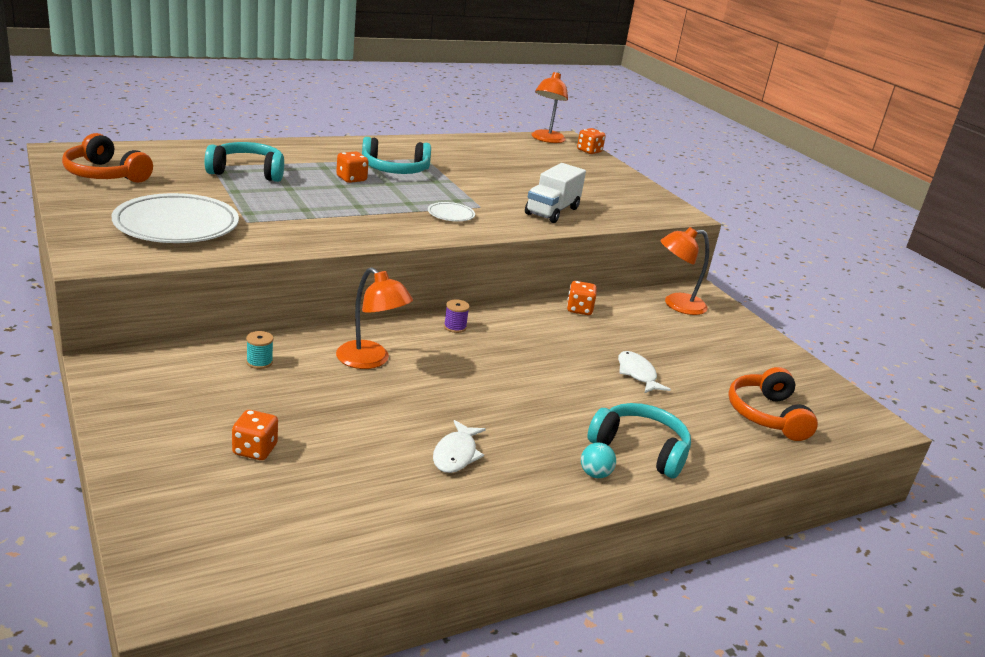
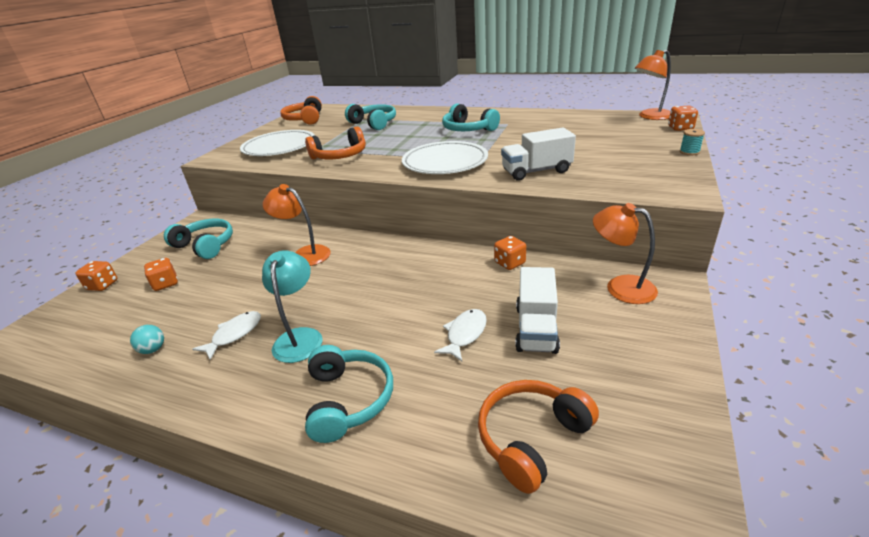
camera: 55 degrees right, 5 degrees up
(206, 393) = (205, 245): none -> turquoise headphones
(259, 362) = (255, 237): turquoise spool -> turquoise spool (689, 152)
(305, 225) = (340, 156): none -> orange headphones
(351, 179) = (426, 132): orange dice -> orange dice (102, 285)
(370, 360) = (304, 254): orange lamp -> orange lamp turned 120 degrees clockwise
(451, 215) = (445, 162): white plate -> white plate, size x2.22
(455, 327) = (391, 248): purple spool -> none
(456, 454) = (234, 334): white fish -> white fish turned 150 degrees clockwise
(521, 429) = (300, 337): none -> turquoise lamp
(595, 474) = (280, 399): turquoise ball -> turquoise ball (153, 349)
(673, 352) = (536, 329): none -> white truck

